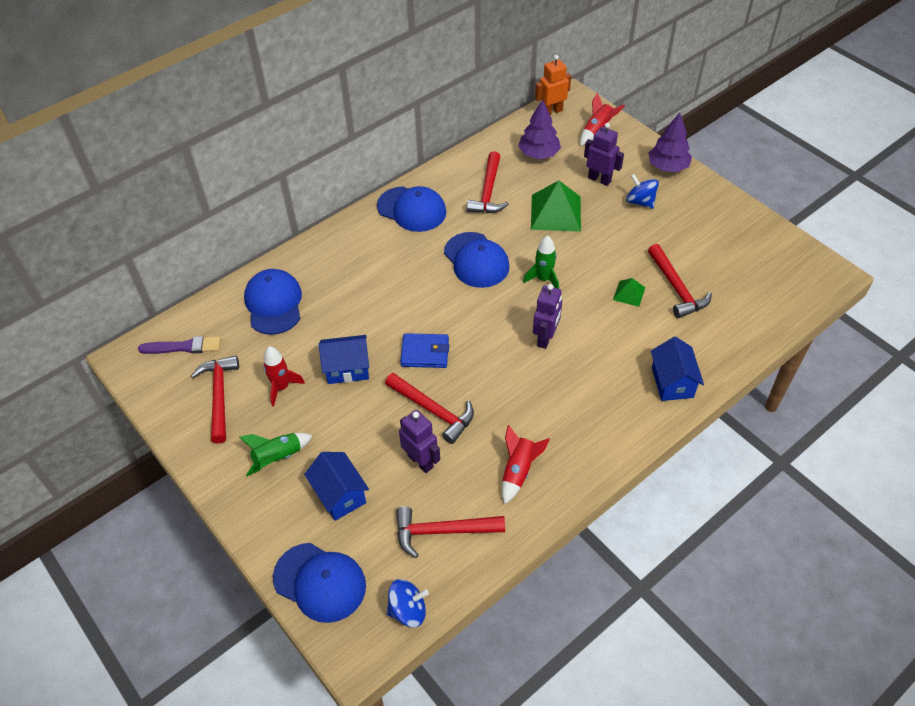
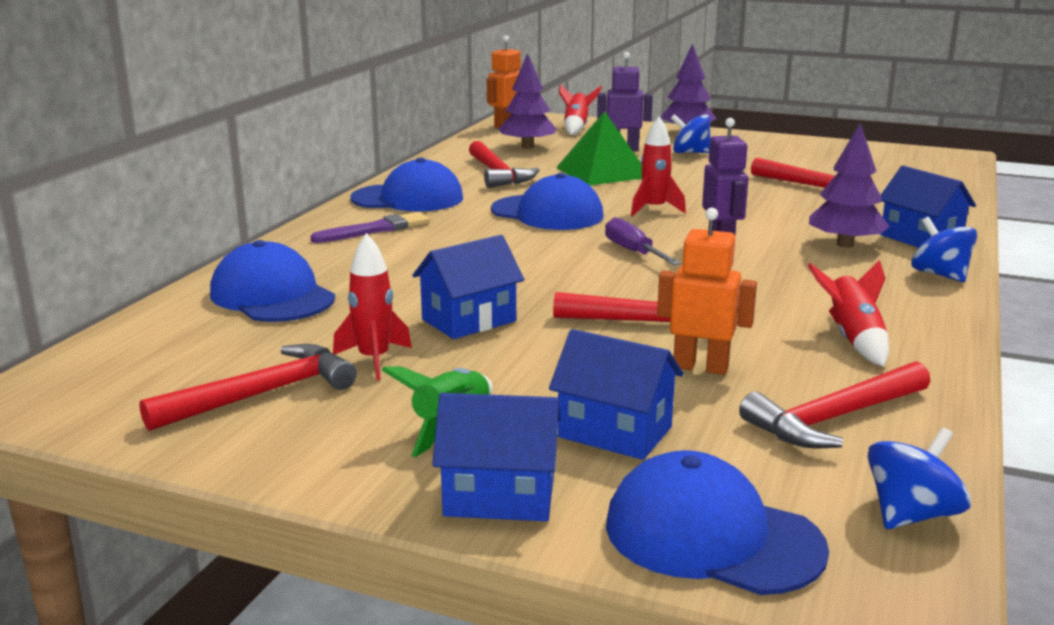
camera: 30 degrees left, 30 degrees down
(183, 347) = (135, 365): purple brush -> purple brush (375, 229)
(219, 396) = (261, 394): red hammer -> red hammer turned 90 degrees clockwise
(262, 517) = (499, 496): none -> blue house
(320, 582) = (712, 536): blue cap -> blue cap turned 150 degrees counterclockwise
(420, 461) = (700, 367): purple robot -> orange robot
(425, 353) = (573, 284): blue wallet -> none
(486, 328) = (633, 252): none -> purple screwdriver
(543, 279) = (654, 209): green rocket -> red rocket
(617, 370) = (845, 244): none -> purple tree
(629, 293) = (771, 200): green pyramid -> none
(637, 428) = (940, 275): none -> blue spinning top

